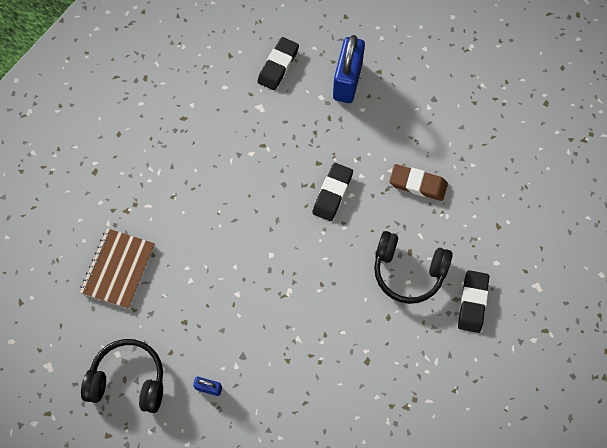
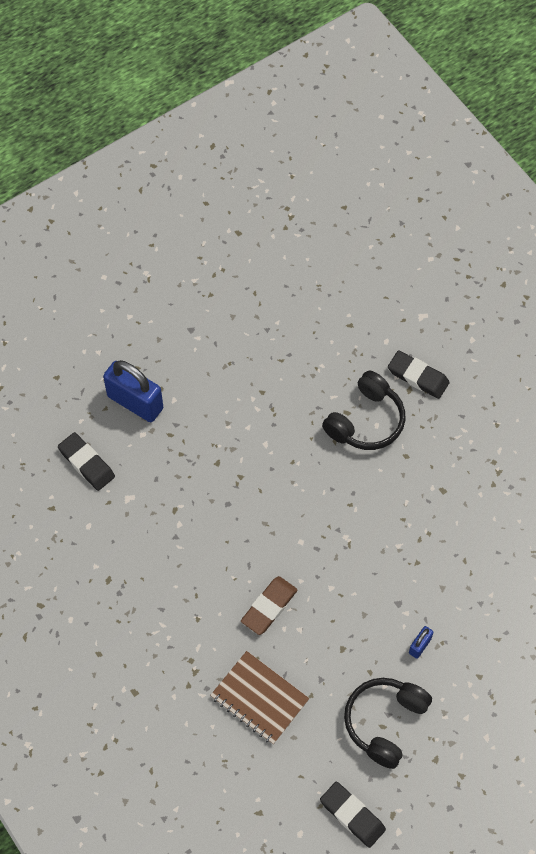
camera: 70 degrees left, 5 degrees down
(332, 193) = (257, 460): black eraser -> black eraser (352, 815)
(418, 184) = (278, 379): brown eraser -> brown eraser (269, 607)

